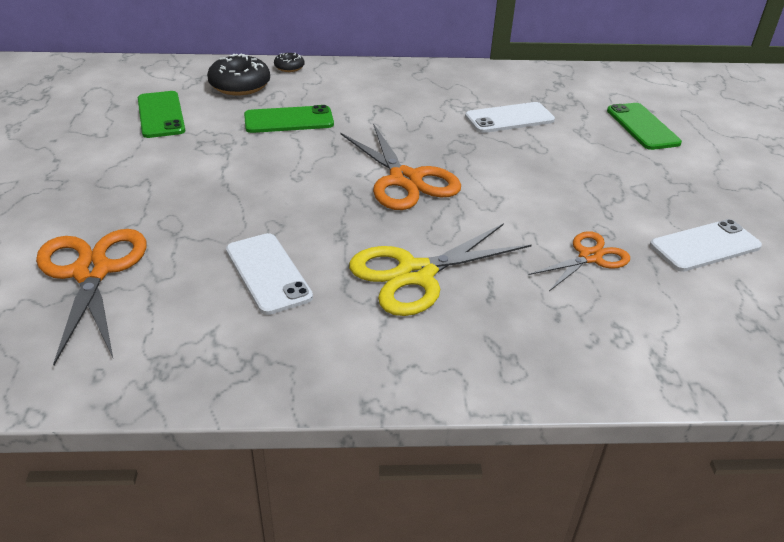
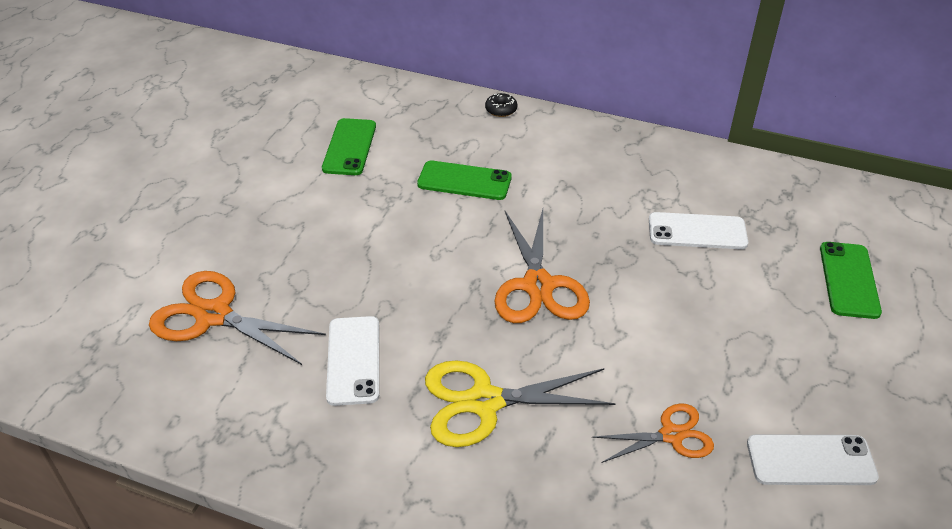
camera: 25 degrees right, 5 degrees up
(92, 272) = (213, 315): orange scissors -> orange scissors turned 75 degrees counterclockwise
(240, 85) = (440, 124): black donut -> none

